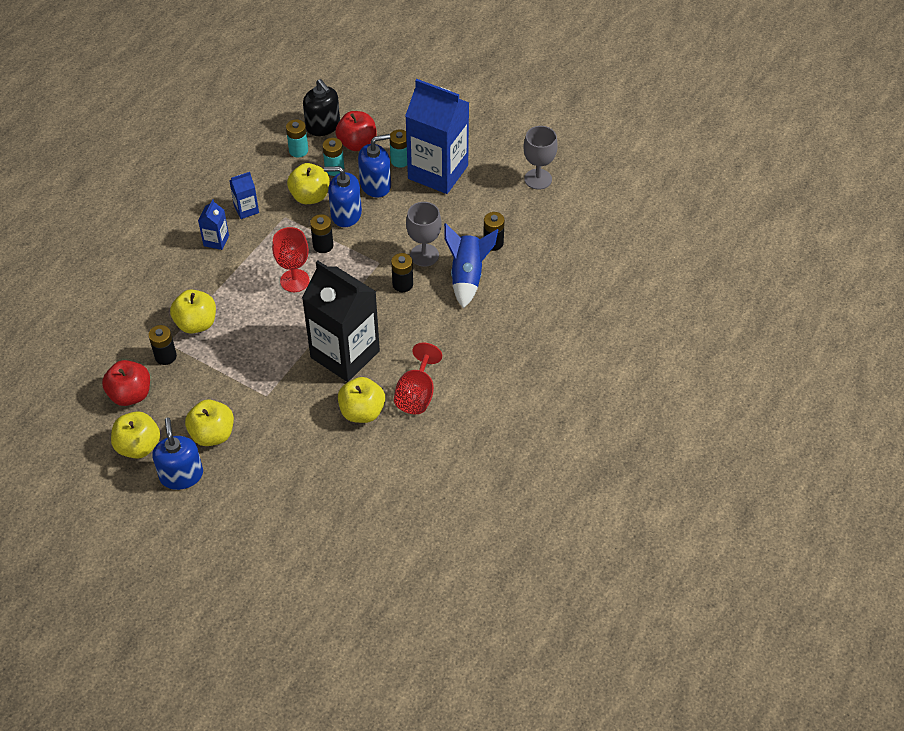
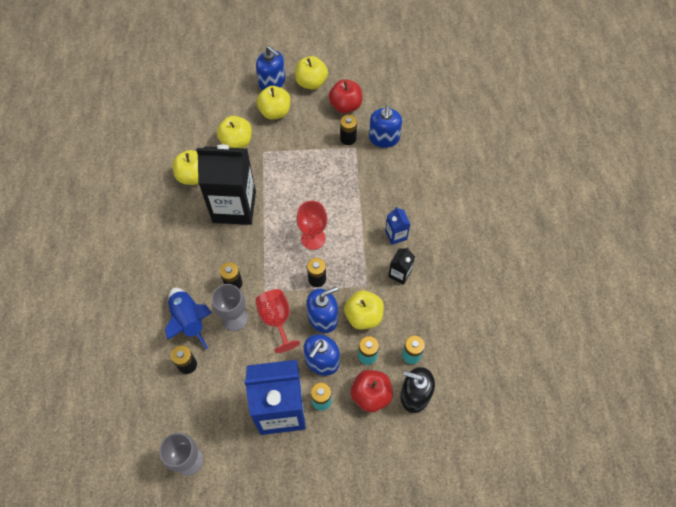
camera: 145 degrees right, 10 degrees up
(129, 335) = (384, 138): none -> blue soap dispenser
(196, 323) = (350, 169): yellow apple -> yellow apple (236, 142)
(246, 209) = (399, 274): blue carton -> black carton
(417, 394) = (165, 208): red goblet -> red goblet (276, 320)

